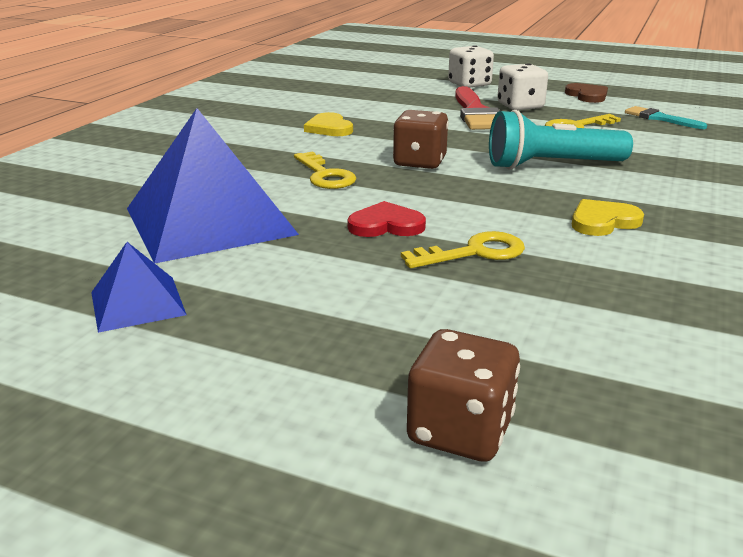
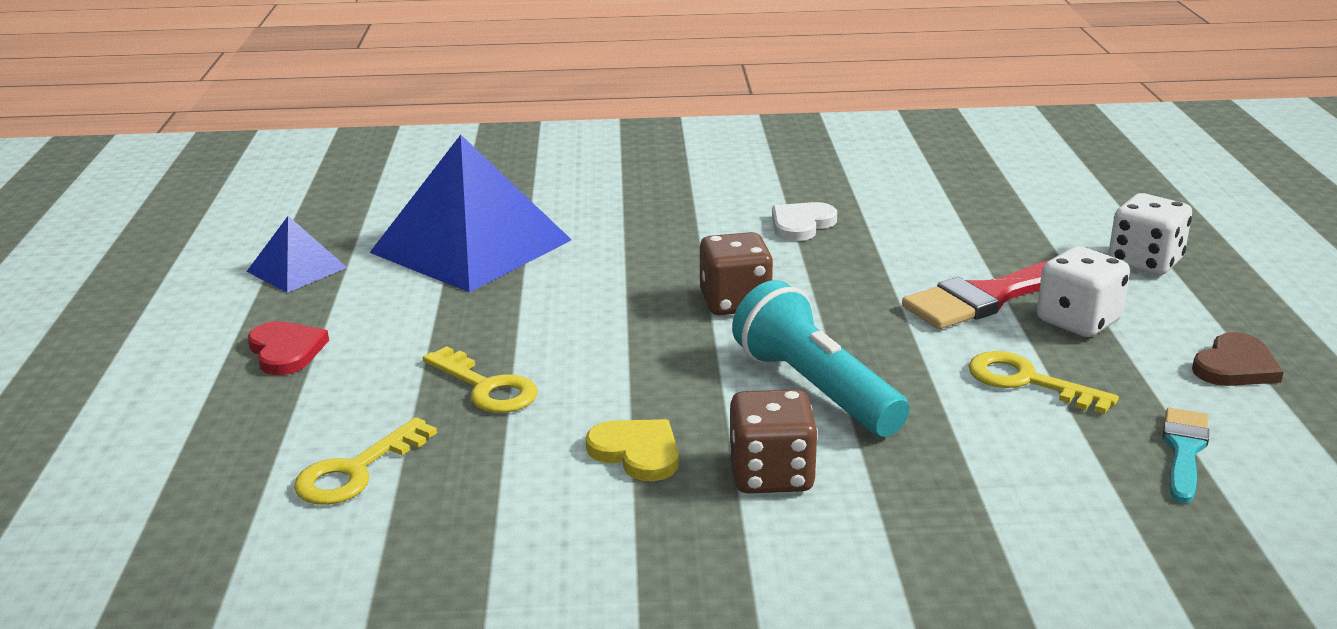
camera: 65 degrees right, 0 degrees up
(325, 175) = (637, 263): yellow key -> yellow key (356, 471)
(329, 128) = (801, 224): yellow heart -> white heart
(386, 225) = (524, 327): red heart -> red heart (286, 351)
(460, 431) = (154, 442): brown dice -> brown dice (771, 475)

